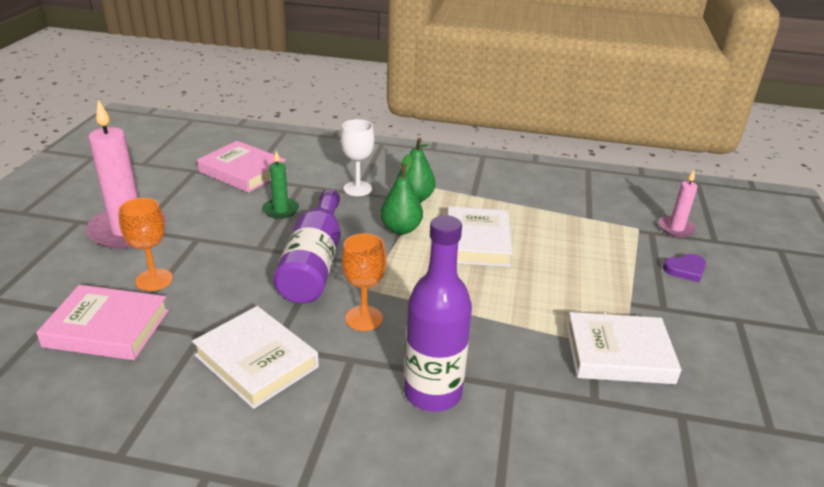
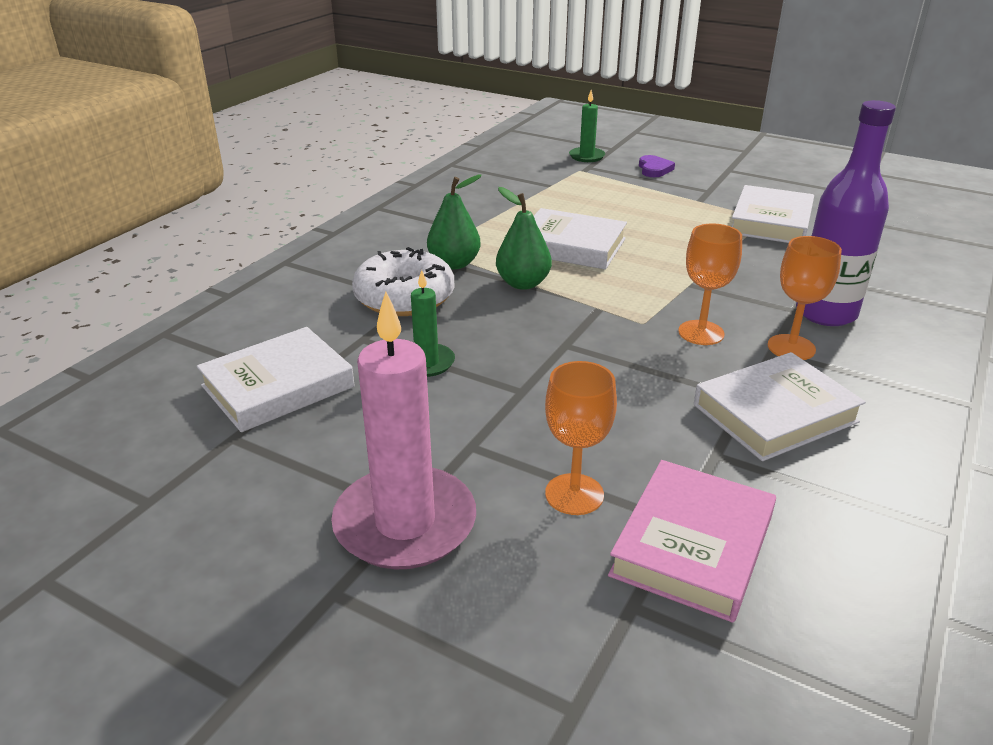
camera: 70 degrees left, 0 degrees up
(243, 171) = (278, 386): pink book -> white book
(314, 263) = (577, 351): purple bottle -> none
(357, 189) = (404, 297): white goblet -> white donut
(359, 370) = (791, 347): none -> orange goblet
(676, 228) = (586, 156): pink candle -> green candle

